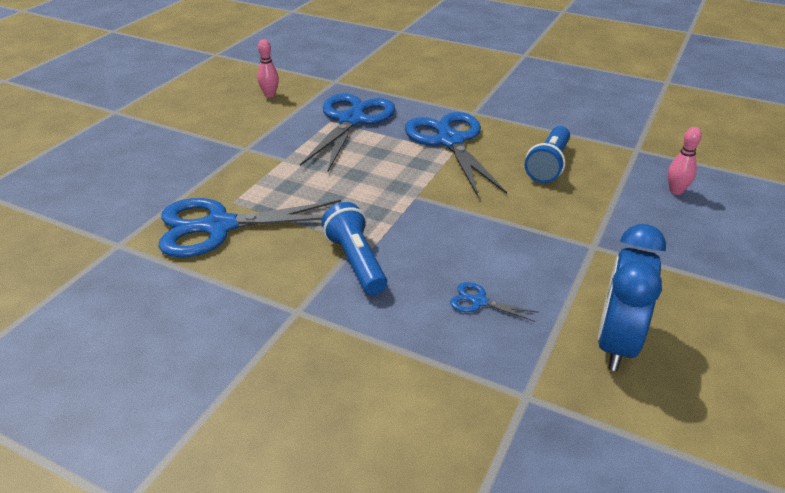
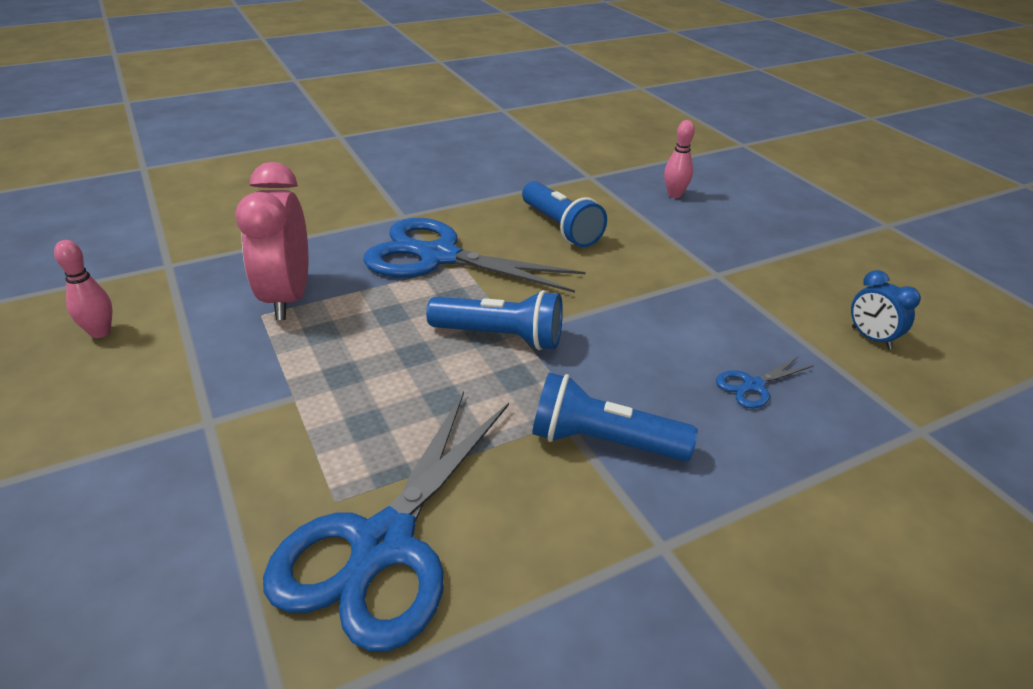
camera: 55 degrees left, 0 degrees up
(351, 120) = (287, 298): blue scissors -> pink clock
(403, 192) = (500, 337): none -> blue flashlight
(616, 344) = (871, 338): blue clock -> blue clock, size x0.52

